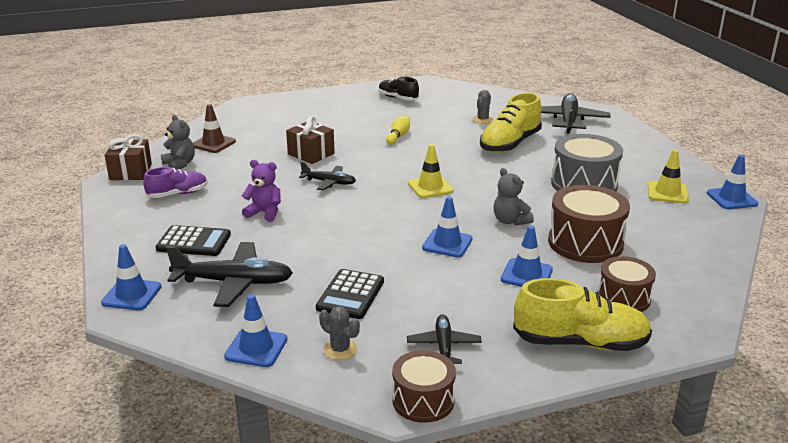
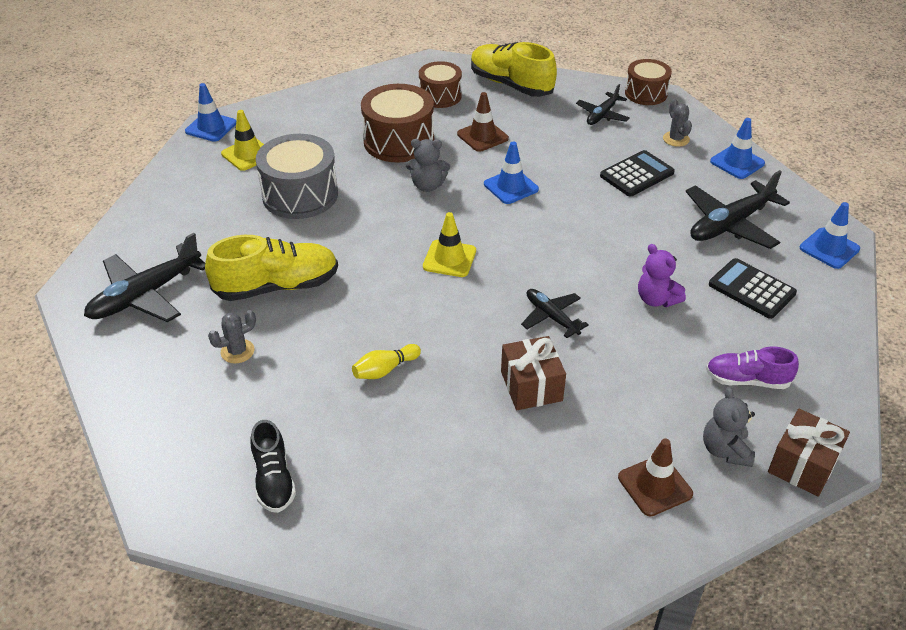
camera: 145 degrees left, 15 degrees up
(234, 283) = (730, 224): black plane -> black plane turned 75 degrees counterclockwise
(510, 221) = (427, 185): grey teddy bear -> grey teddy bear turned 90 degrees clockwise
(526, 274) = (482, 136): blue traffic cone -> brown traffic cone

